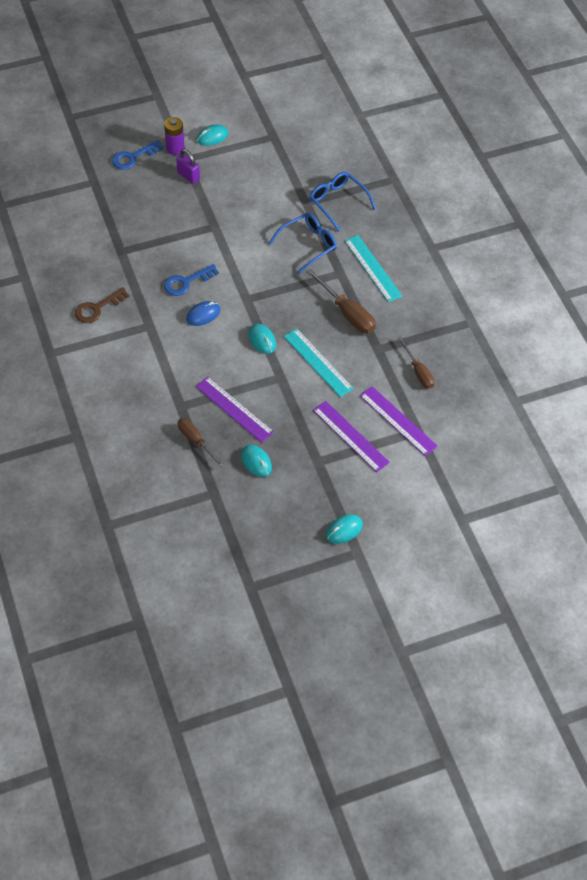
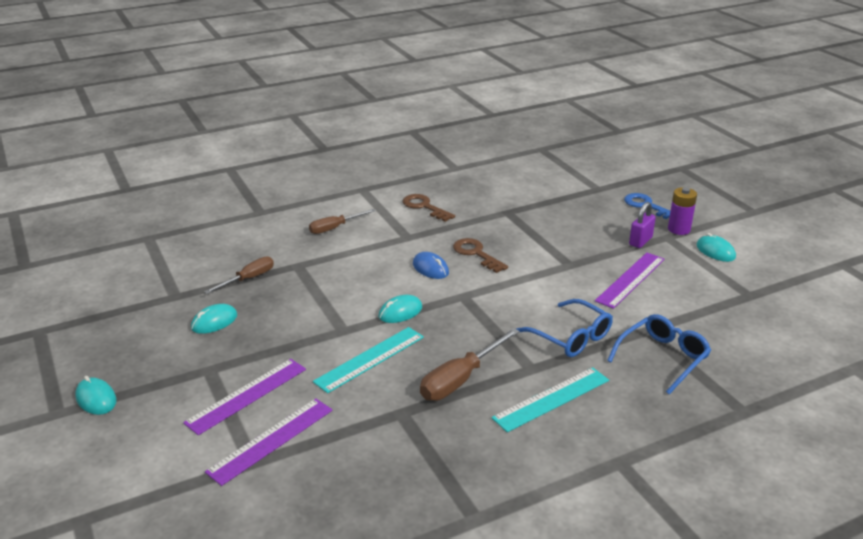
camera: 85 degrees right, 25 degrees down
(186, 282) = (476, 254): blue key -> brown key
(234, 409) = (293, 300): purple ruler -> purple ruler (630, 280)
(418, 372) = (363, 458): brown screwdriver -> brown screwdriver (335, 228)

